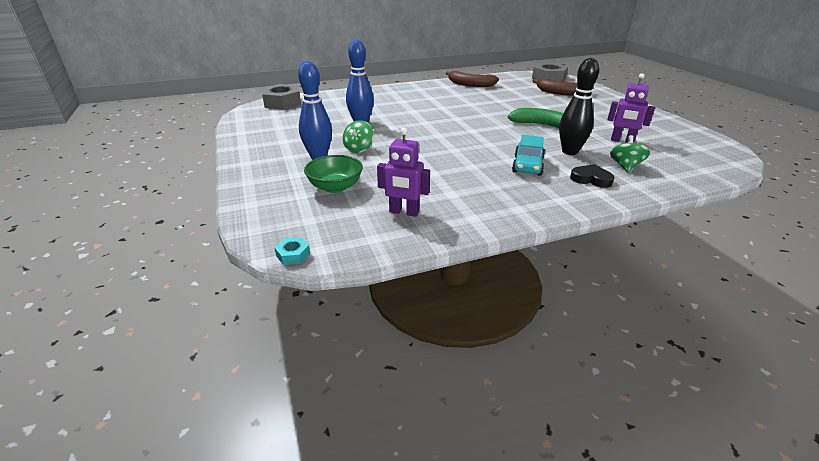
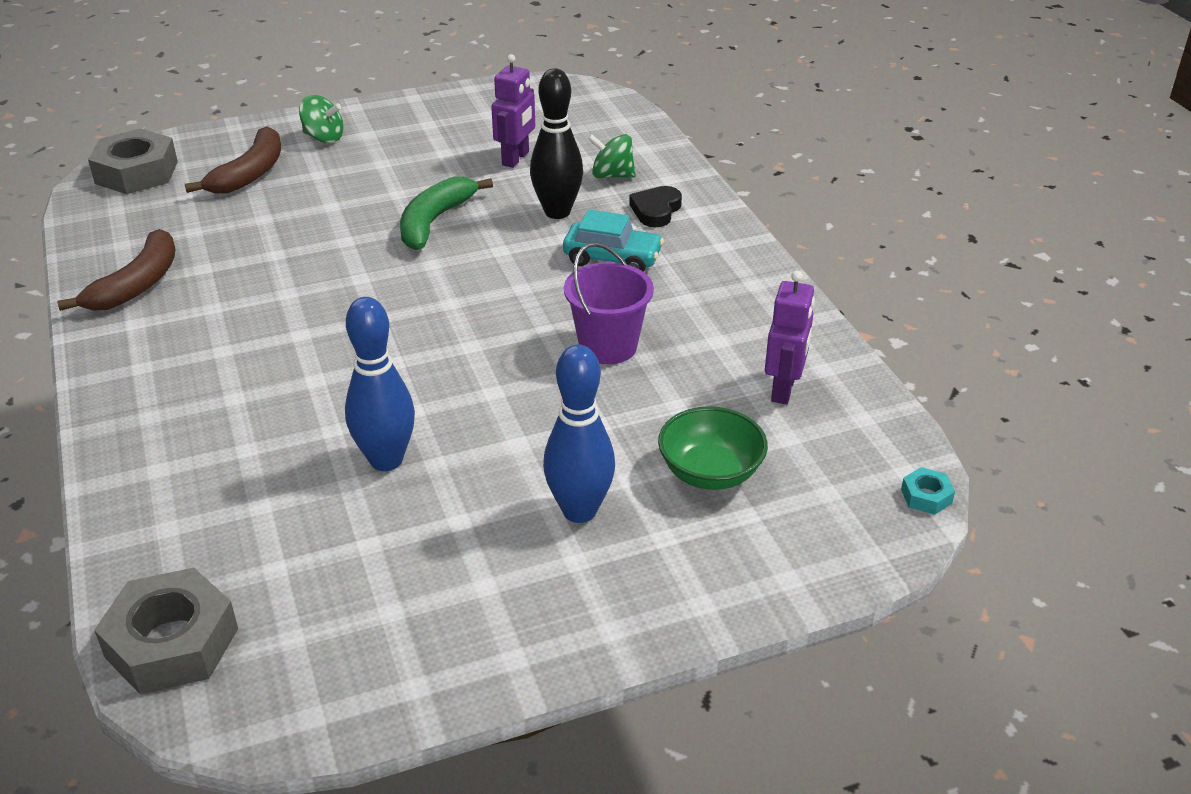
camera: 90 degrees left, 5 degrees up
(359, 149) = (536, 454): green spinning top -> green spinning top (324, 137)
(441, 164) = (608, 346): none -> purple bucket

